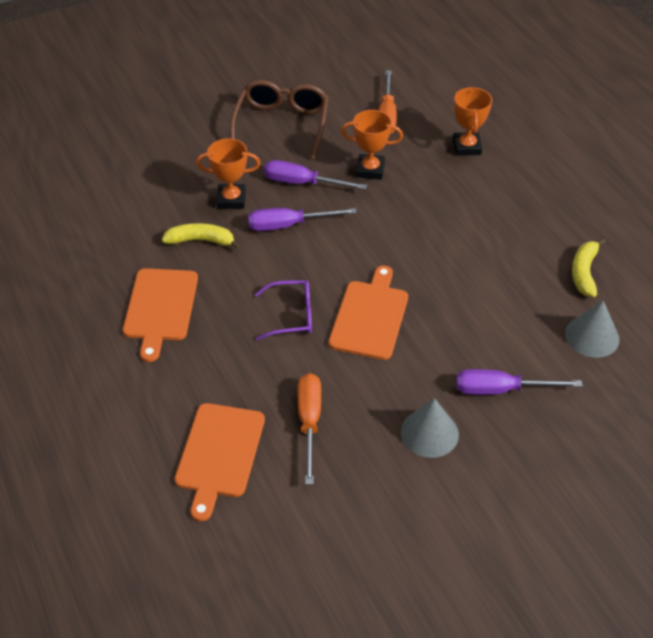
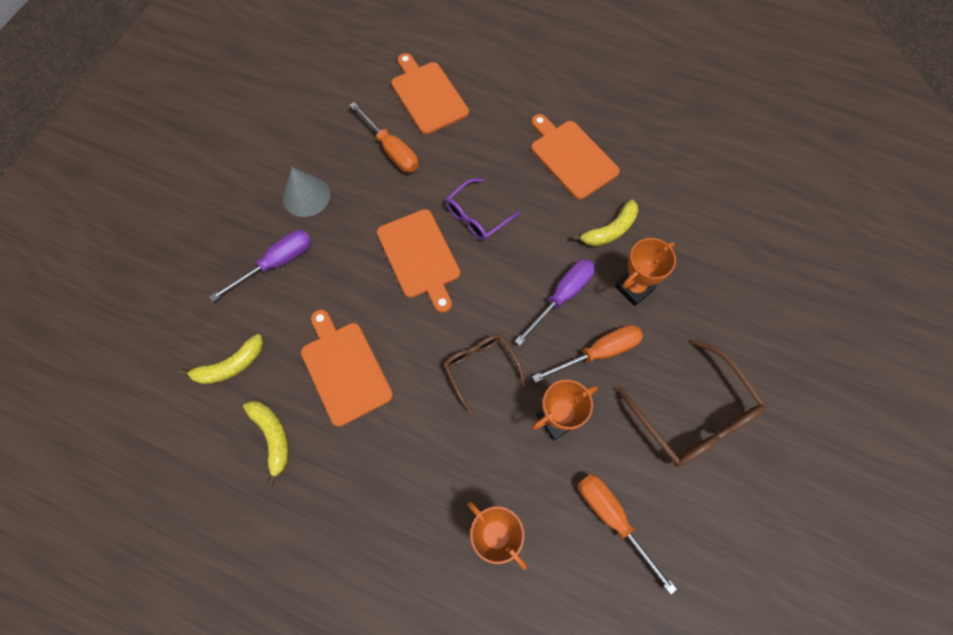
camera: 140 degrees right, 20 degrees up
(302, 183) = (598, 353): purple screwdriver -> orange screwdriver
(394, 222) = (481, 368): none -> brown glasses
(498, 280) = (345, 369): none -> orange cutting board
(592, 336) = (230, 365): grey cone -> yellow banana

